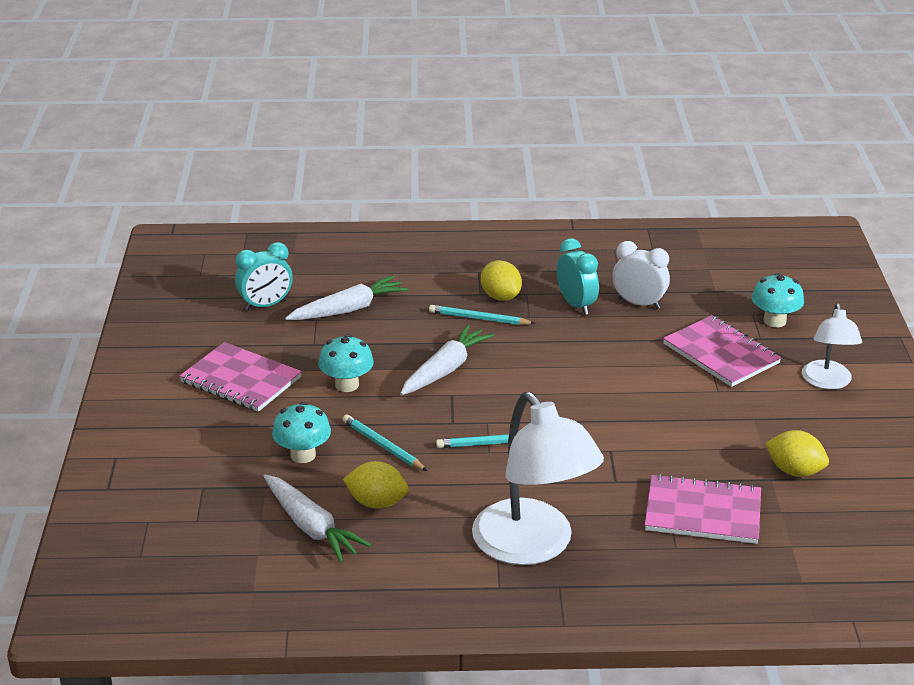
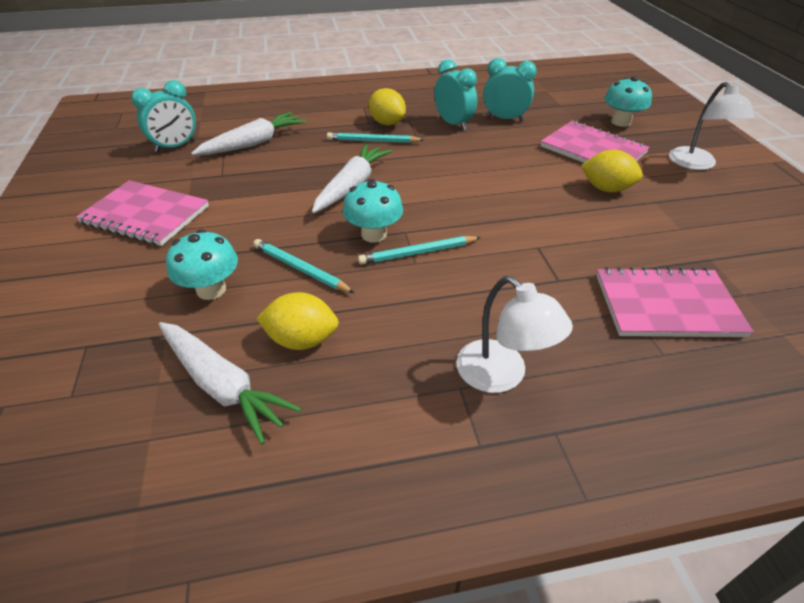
camera: 10 degrees left, 10 degrees up
(347, 385) = (256, 209): turquoise mushroom -> turquoise mushroom (374, 234)
(533, 546) = (501, 375): white lamp -> white lamp, size x0.56
(639, 303) = (504, 119): white clock -> turquoise clock
(794, 471) = (726, 248): yellow lemon -> yellow lemon (606, 189)

